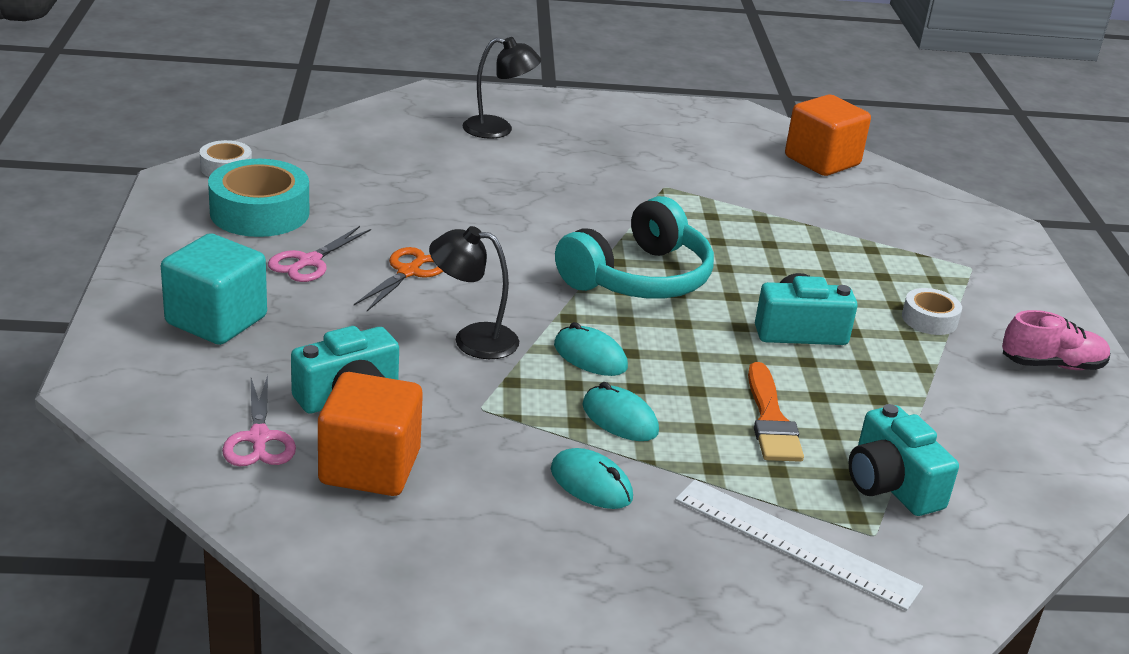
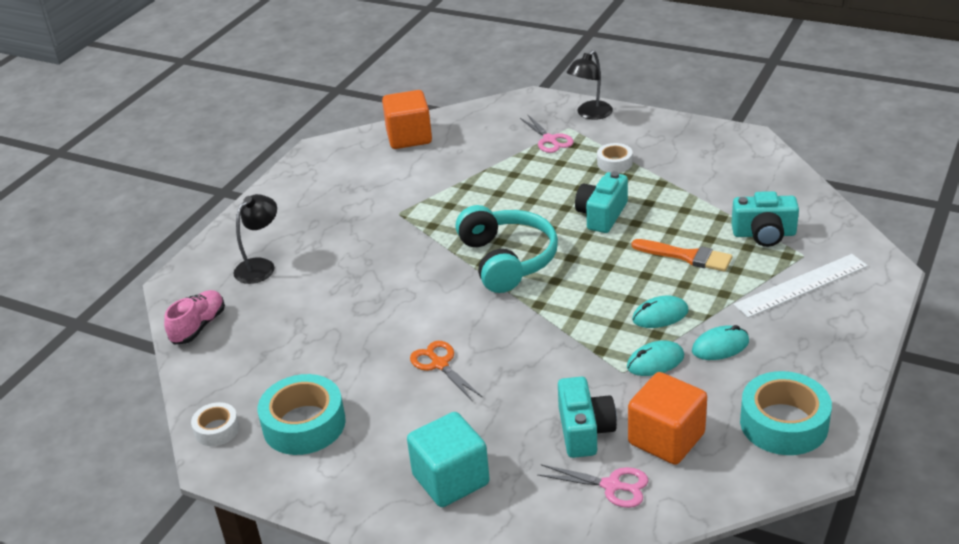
camera: 55 degrees left, 5 degrees up
(309, 262) = (395, 412): pink scissors -> pink scissors (550, 140)
(460, 571) = (783, 423): none -> turquoise tape
(472, 339) = (542, 355): black lamp -> black lamp (590, 114)
(590, 356) = (587, 308): turquoise mouse -> turquoise mouse (655, 362)
(1052, 365) = (679, 139): pink shoe -> pink shoe (198, 326)

